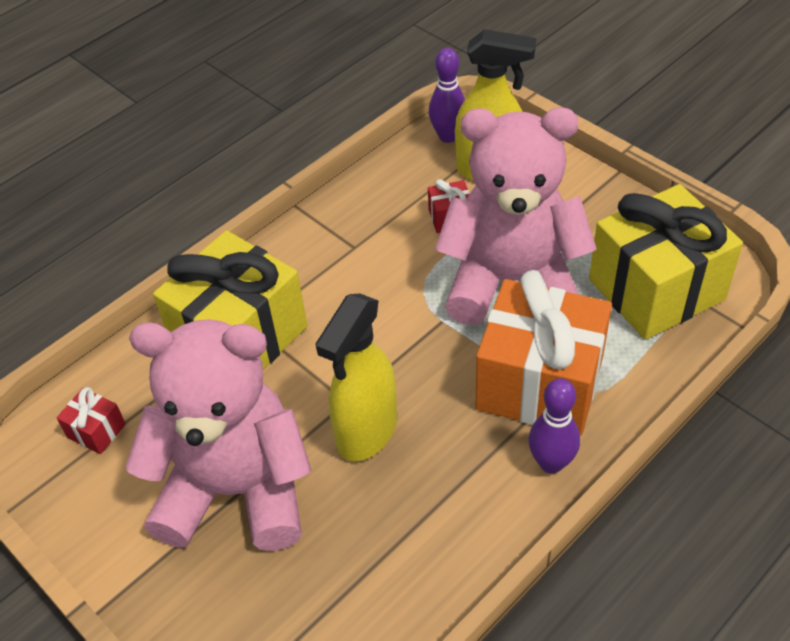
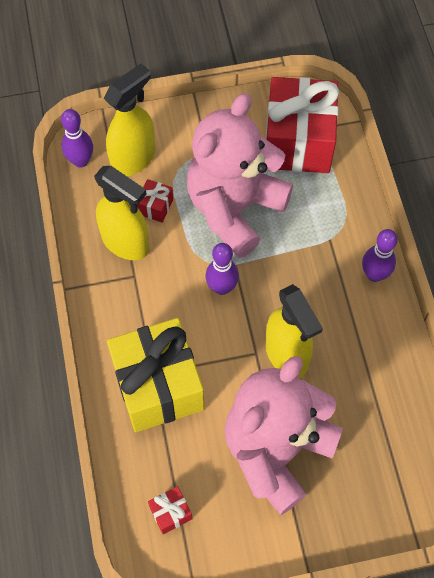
camera: 60 degrees left, 15 degrees up
(386, 219) = (126, 243): none -> yellow spray bottle
(403, 325) = (222, 287): none -> purple bowling pin
(539, 383) = (319, 244): orange gift -> none
(656, 289) = (298, 142): yellow gift -> red gift

